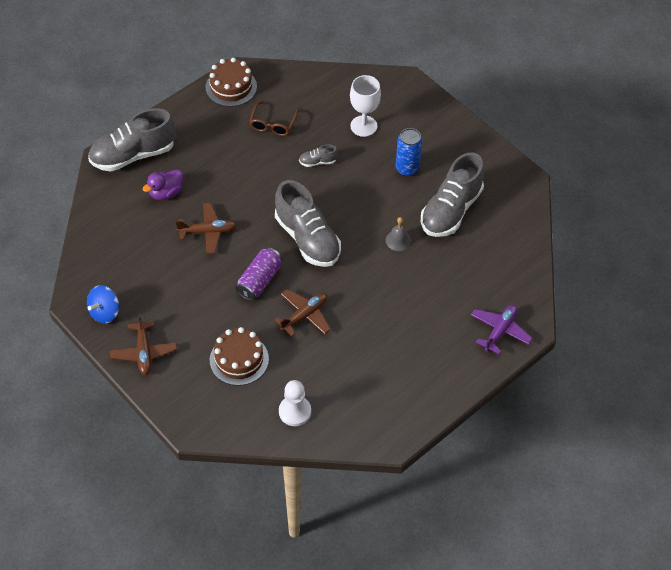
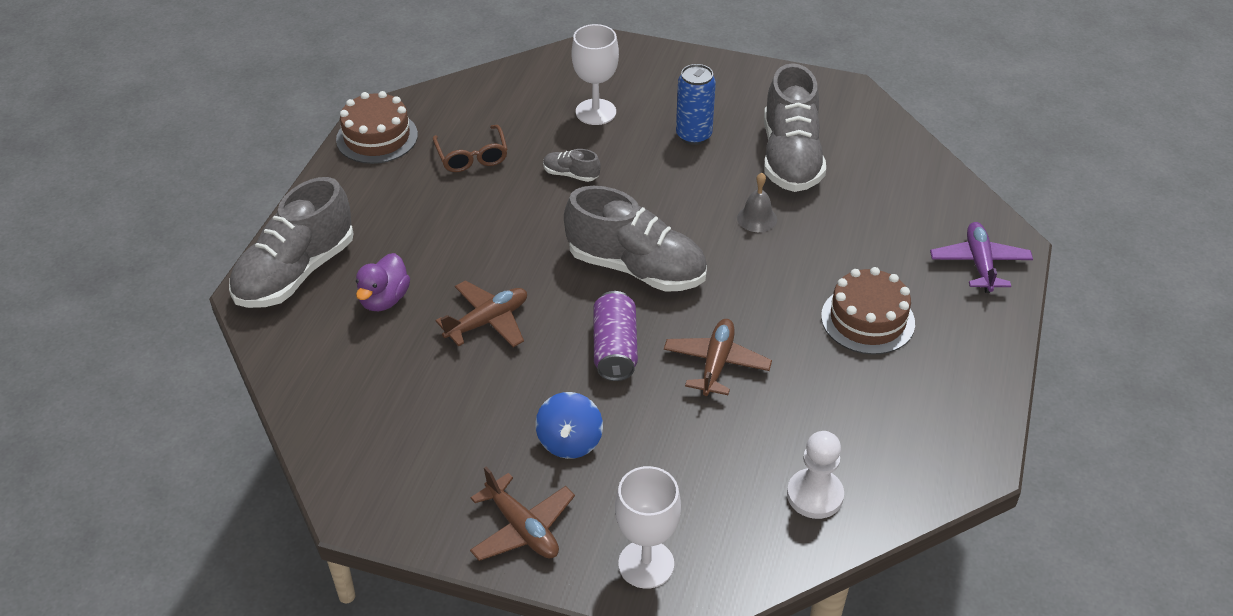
camera: 30 degrees left, 10 degrees down
(105, 312) = (414, 501): blue spinning top -> blue spinning top (569, 442)
(187, 401) = (646, 564): none -> white goblet
(239, 359) = (674, 466): brown cake -> brown cake (867, 319)
(318, 162) = (571, 174): grey shoe -> grey shoe turned 60 degrees clockwise

